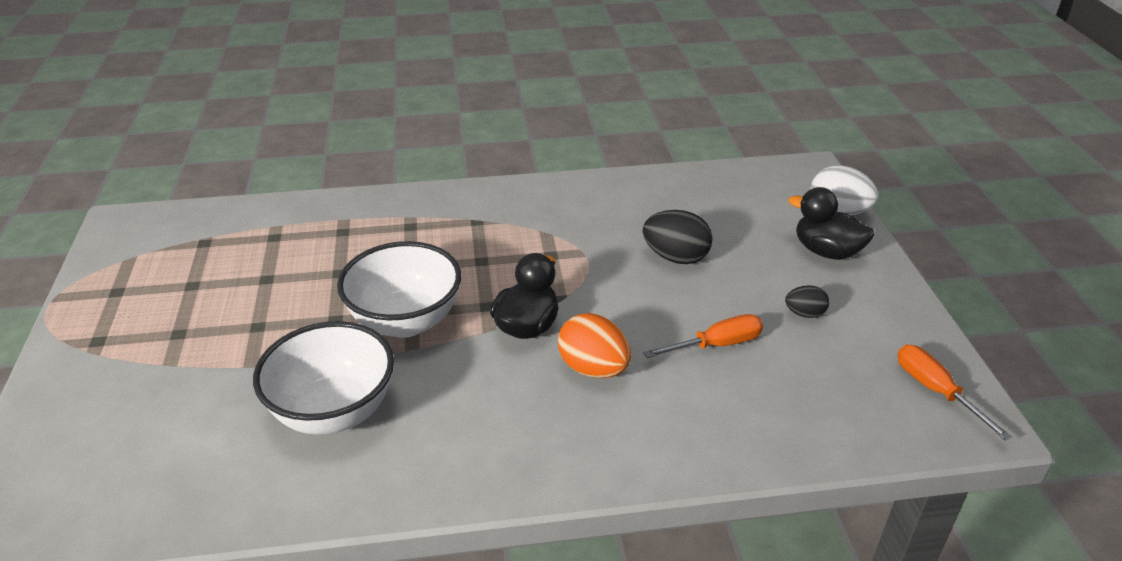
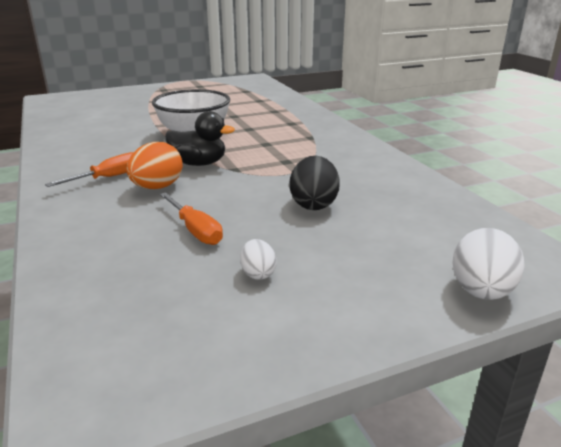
camera: 75 degrees right, 10 degrees down
(334, 412) = (114, 132): white bowl -> none
(804, 314) = (258, 273): black egg -> white egg
(826, 251) = (384, 285): black duck -> none
(935, 391) = (141, 371): orange screwdriver -> orange screwdriver (109, 177)

